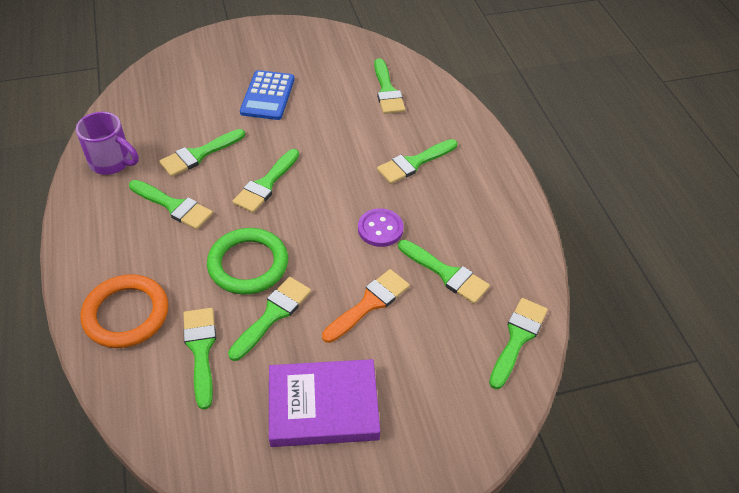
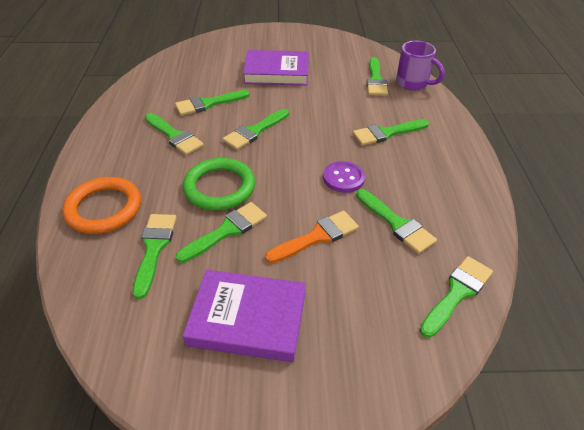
camera: 15 degrees right, 5 degrees down
(112, 162) = (139, 100): purple mug -> purple mug (413, 83)
(268, 96) = (276, 72): blue calculator -> purple book

